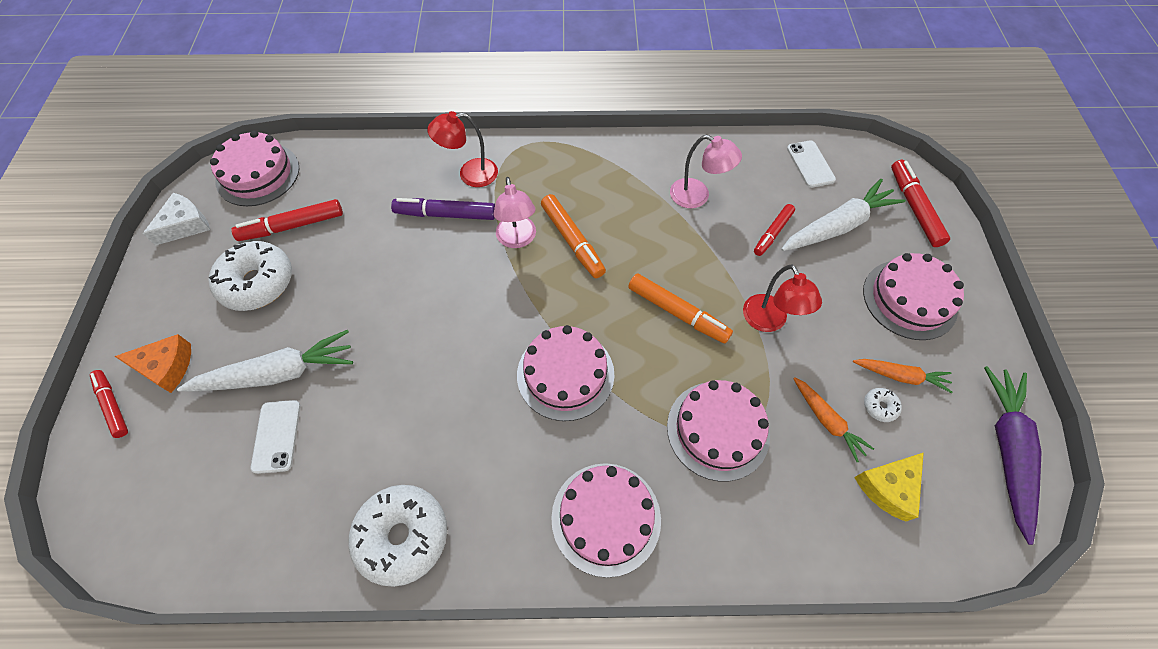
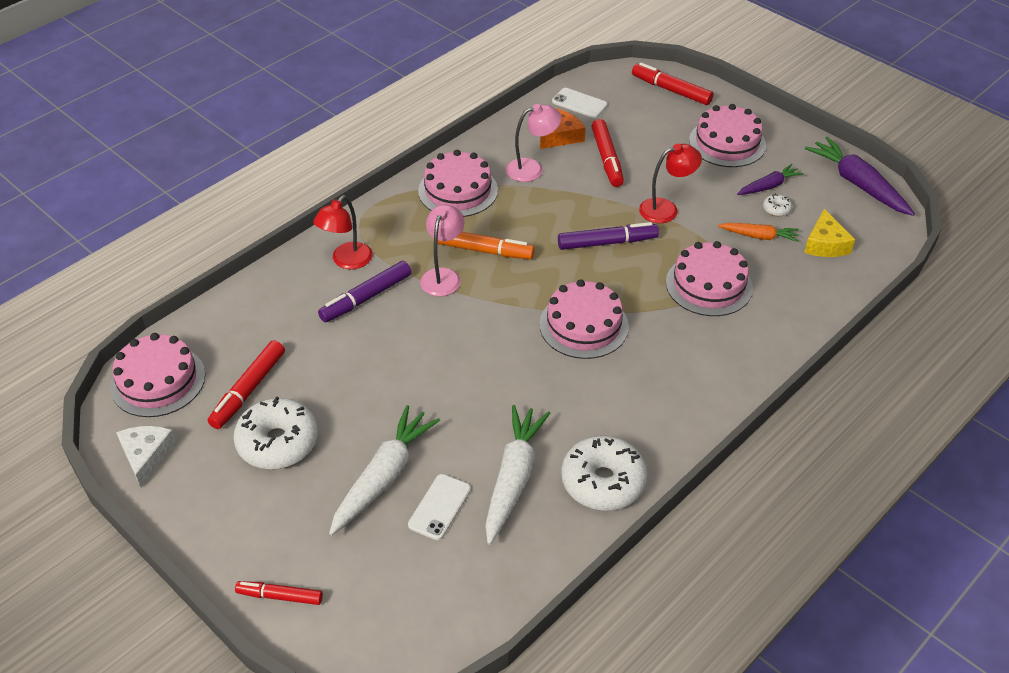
camera: 45 degrees left, 15 degrees down
(166, 367) = (286, 543): orange cheese -> orange cheese (561, 136)
(277, 436) = (439, 507): white phone -> white phone turned 75 degrees clockwise
(517, 239) = (443, 276): pink lamp -> pink lamp turned 105 degrees counterclockwise
(606, 518) = (705, 375): pink cake -> pink cake (458, 190)
(677, 313) = (607, 243): orange marker -> purple marker
(769, 321) = (666, 209): red lamp -> red lamp turned 45 degrees counterclockwise
(772, 233) = (607, 159): red marker -> red marker, size x1.51
(837, 226) = (640, 129): white carrot -> white carrot (513, 478)
(900, 376) = (768, 186): orange carrot -> purple carrot

